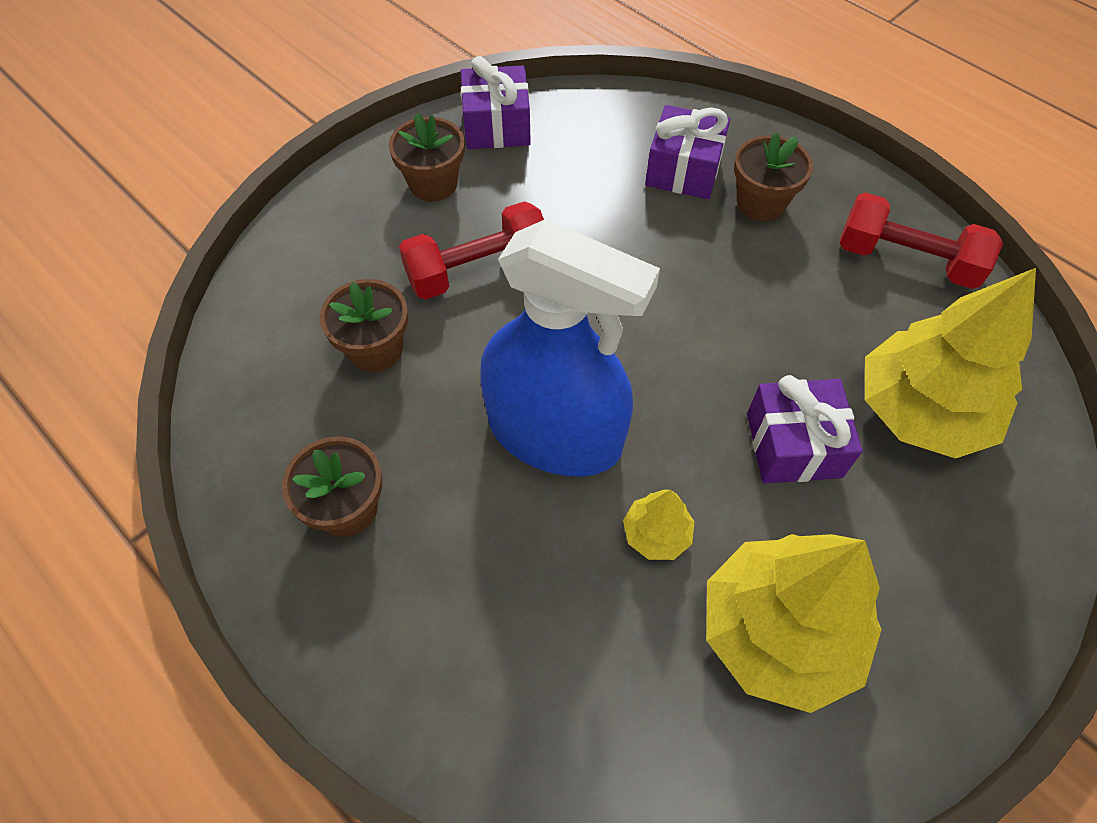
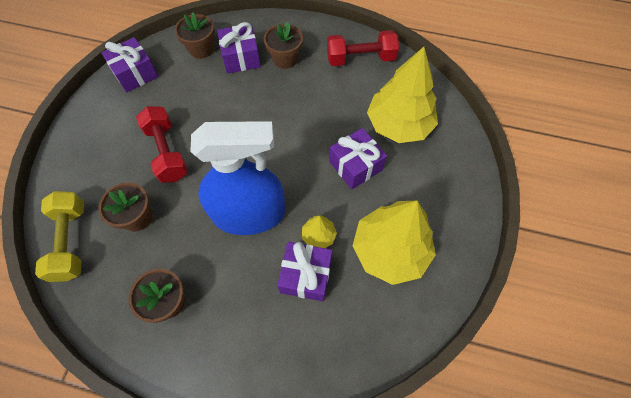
camera: 30 degrees left, 5 degrees up
(260, 338) = (71, 241): none -> yellow dumbbell
(433, 184) = (118, 118): brown flower pot -> brown flower pot (201, 49)
(477, 269) = (167, 152): red dumbbell -> red dumbbell turned 60 degrees counterclockwise
(595, 591) = (306, 275): none -> purple gift

